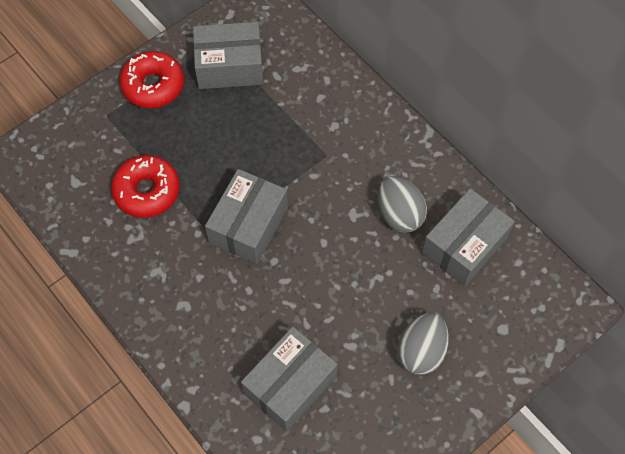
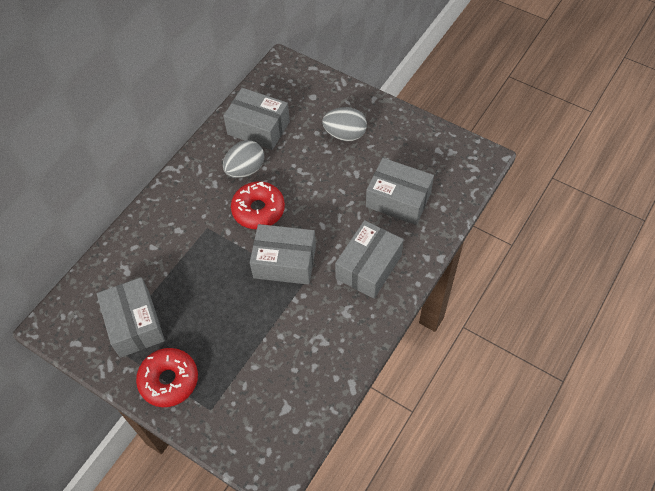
camera: 105 degrees left, 5 degrees down
(147, 191) = (277, 346): red donut -> red donut (258, 210)
(205, 315) = (368, 267): none -> grey box

